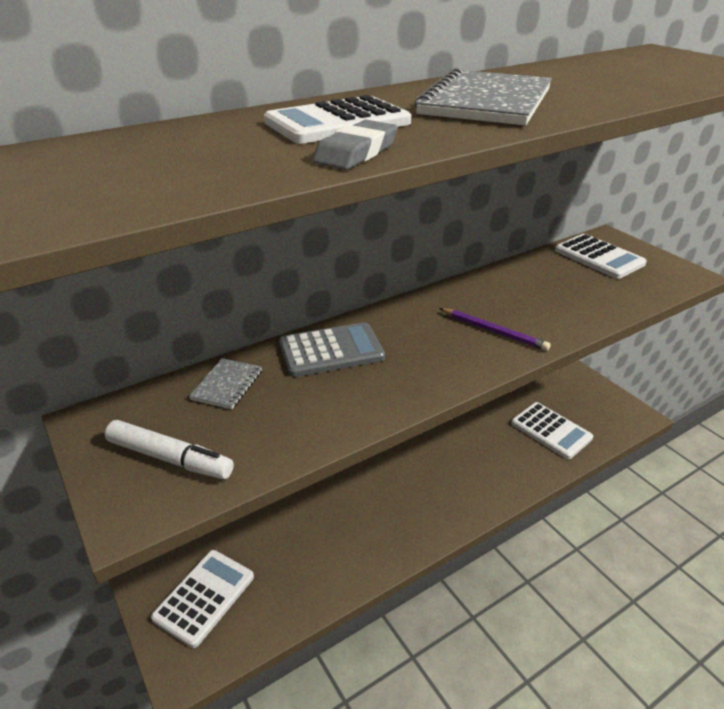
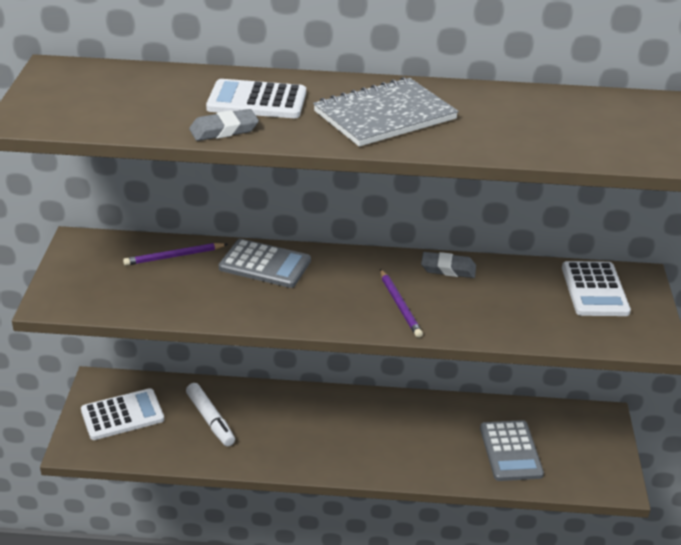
camera: 35 degrees right, 0 degrees up
(170, 458) = (98, 284): white marker -> white marker (210, 419)
(227, 385) = (174, 256): grey notebook -> purple pencil
(484, 286) = (448, 269): none -> grey eraser
(551, 431) = (510, 451): white calculator -> grey calculator

